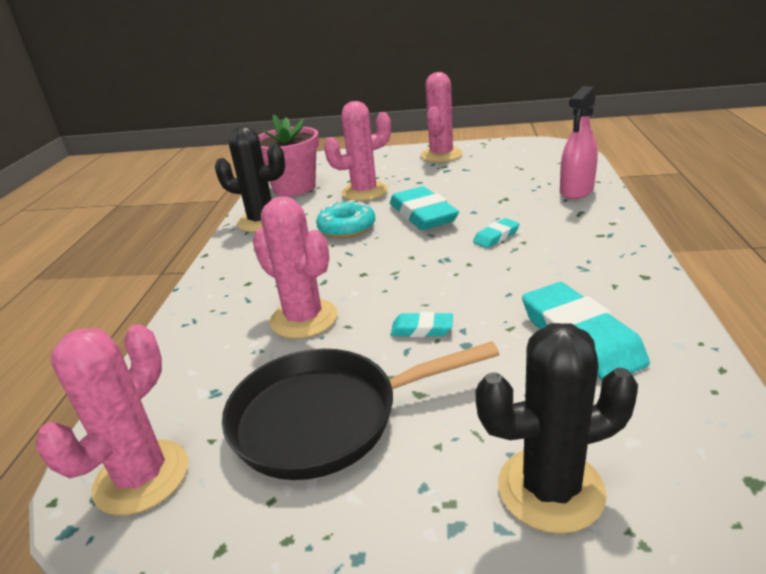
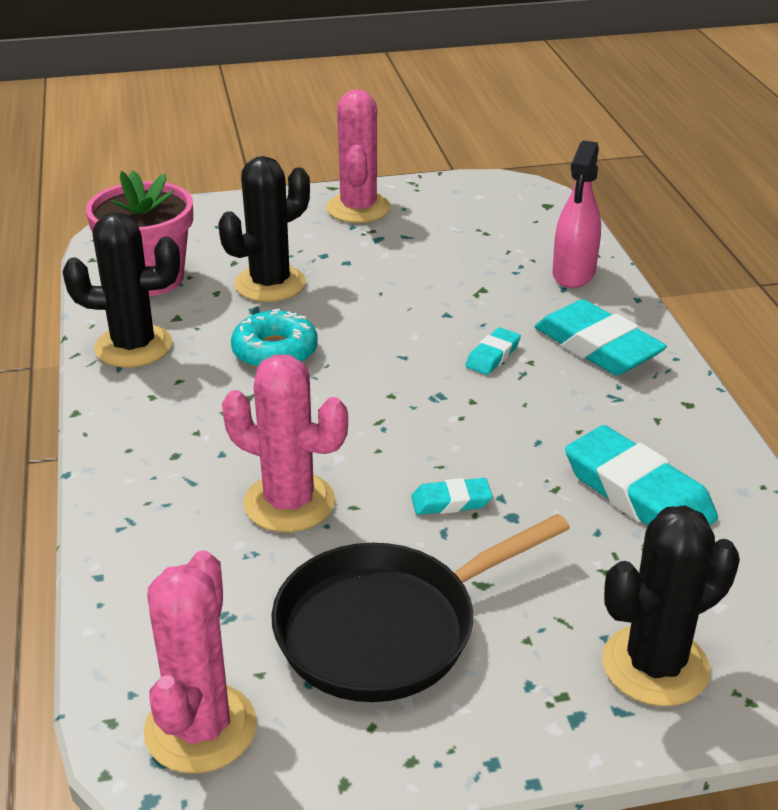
camera: 20 degrees left, 5 degrees up
(364, 192) = (270, 284): pink cactus -> black cactus
(422, 215) = (377, 323): turquoise eraser -> turquoise eraser (597, 347)

